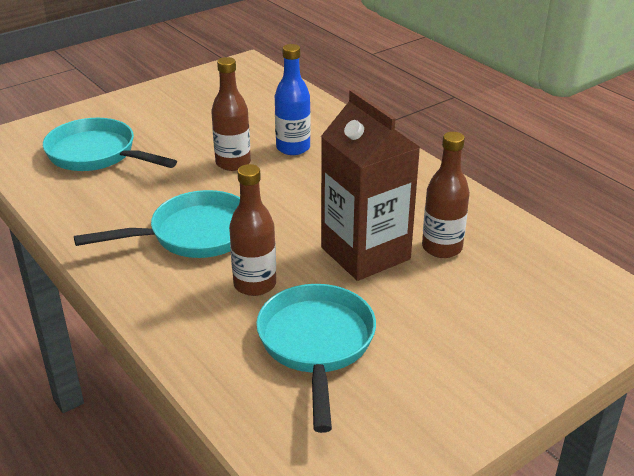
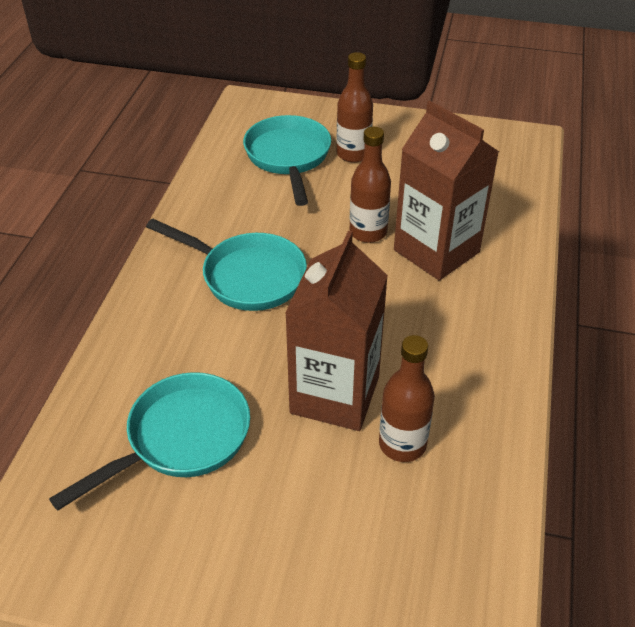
camera: 50 degrees right, 10 degrees up
(255, 284) = (220, 352): brown bottle -> brown bottle (353, 154)
(293, 148) = (436, 251): blue bottle -> brown carton

